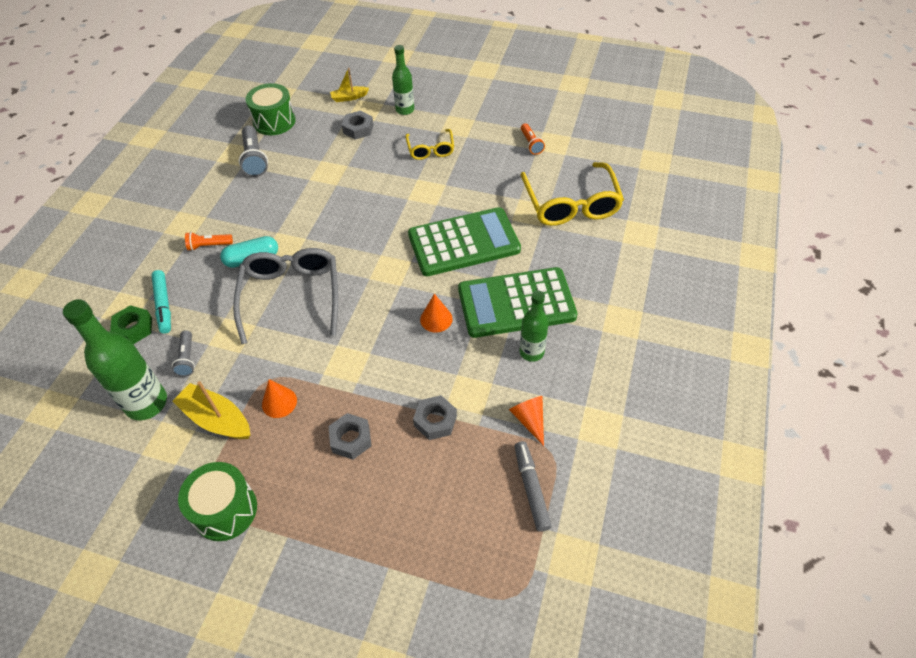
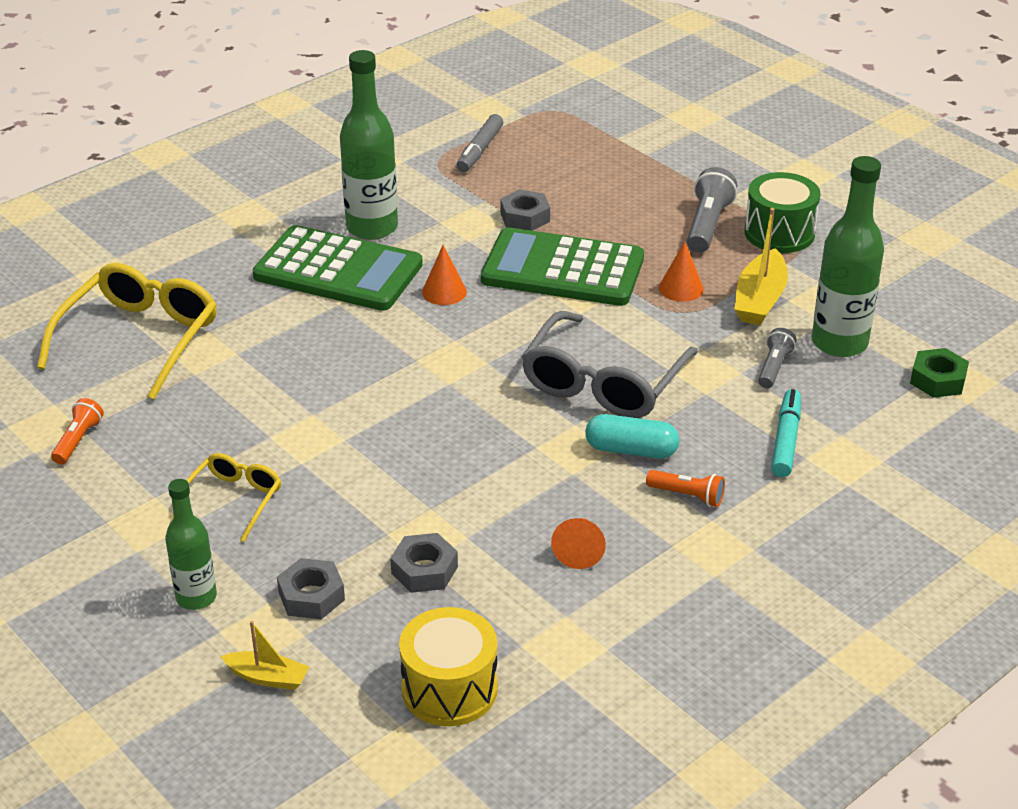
camera: 150 degrees left, 15 degrees down
(134, 328) = (836, 427): green nut -> green nut (937, 380)
(216, 419) = (760, 300): yellow boat -> yellow boat turned 45 degrees clockwise
(254, 159) = (535, 619): grey flashlight -> grey flashlight (707, 225)
(274, 121) = (449, 689): green drum -> yellow drum
(351, 439) = (622, 235): grey nut -> grey nut (424, 570)
(464, 242) = (328, 353): green calculator -> green calculator (563, 269)
(529, 420) = (433, 186): orange cone -> orange cone (579, 550)
(531, 352) = (372, 228): green bottle -> green bottle, size x1.64

